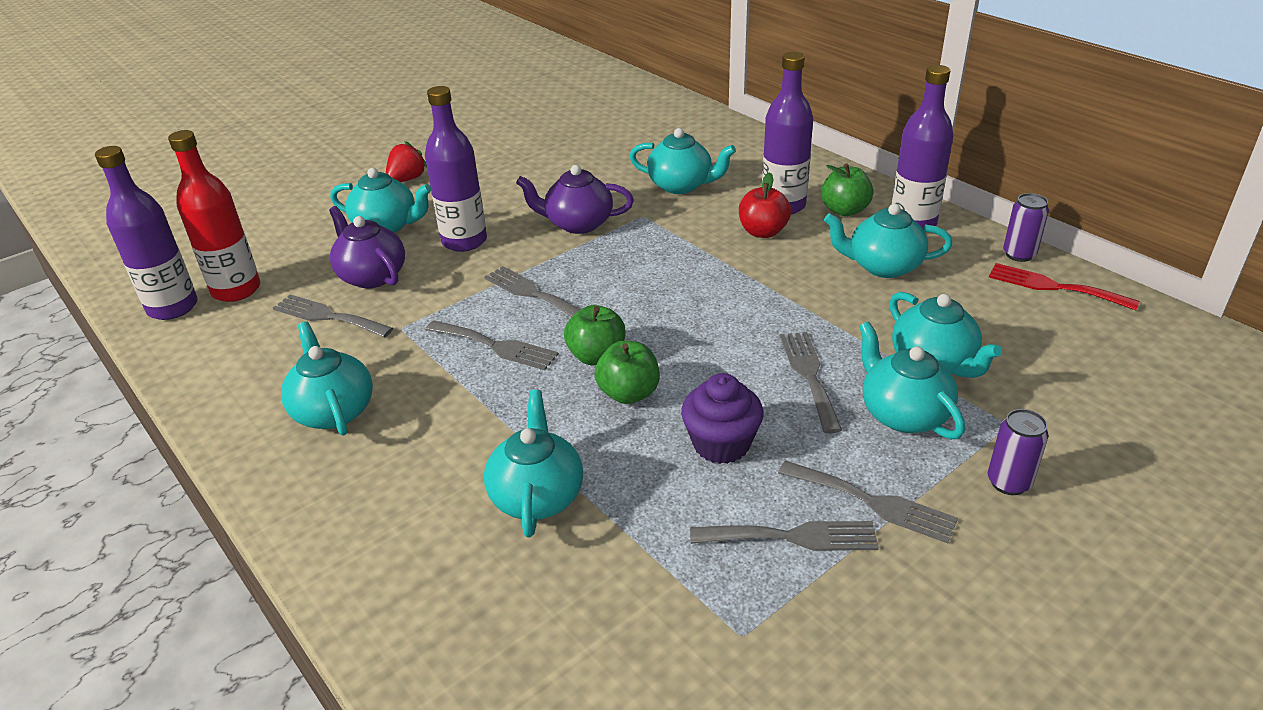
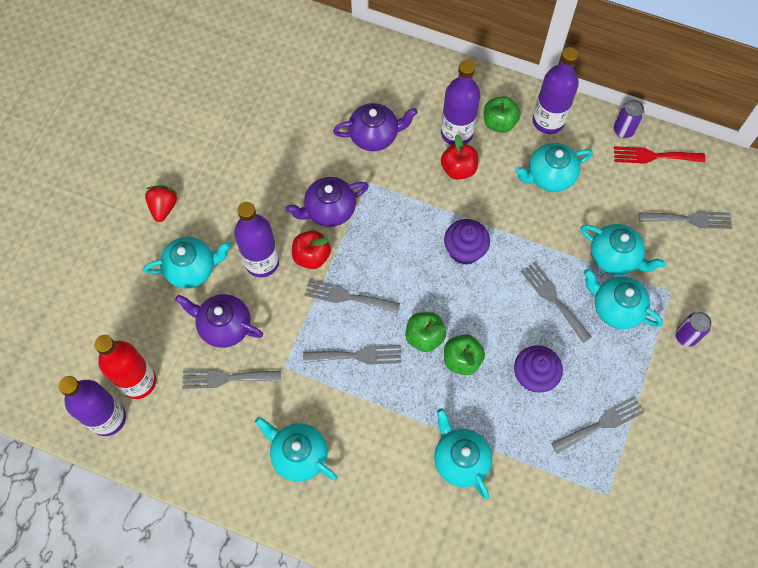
camera: 30 degrees left, 30 degrees up
(523, 252) = (311, 256): none -> red apple
(681, 185) = (374, 135): turquoise teapot -> purple teapot
(716, 297) = (464, 250): none -> purple cupcake
(873, 502) = (628, 381): grey fork -> grey fork (689, 219)

